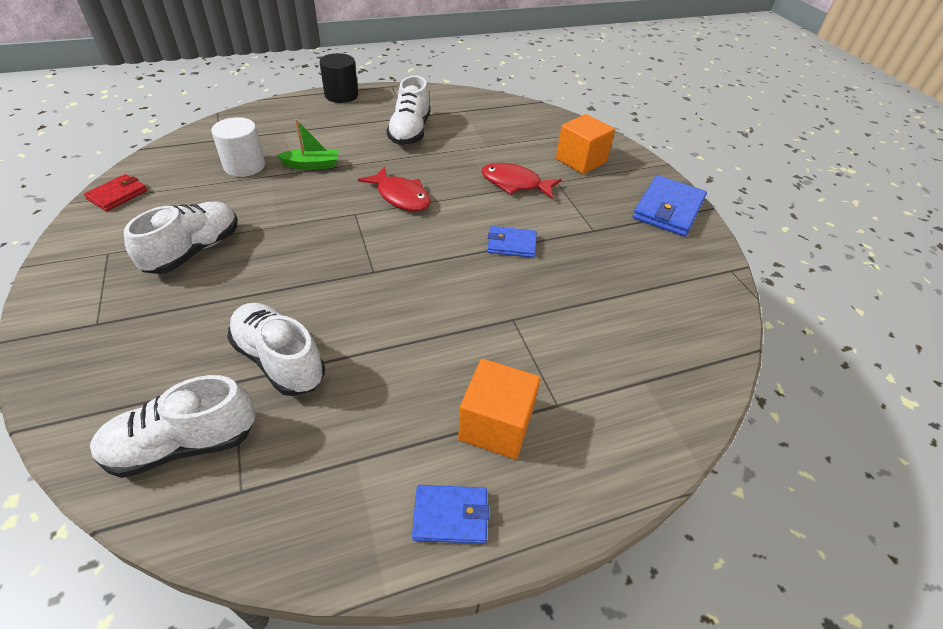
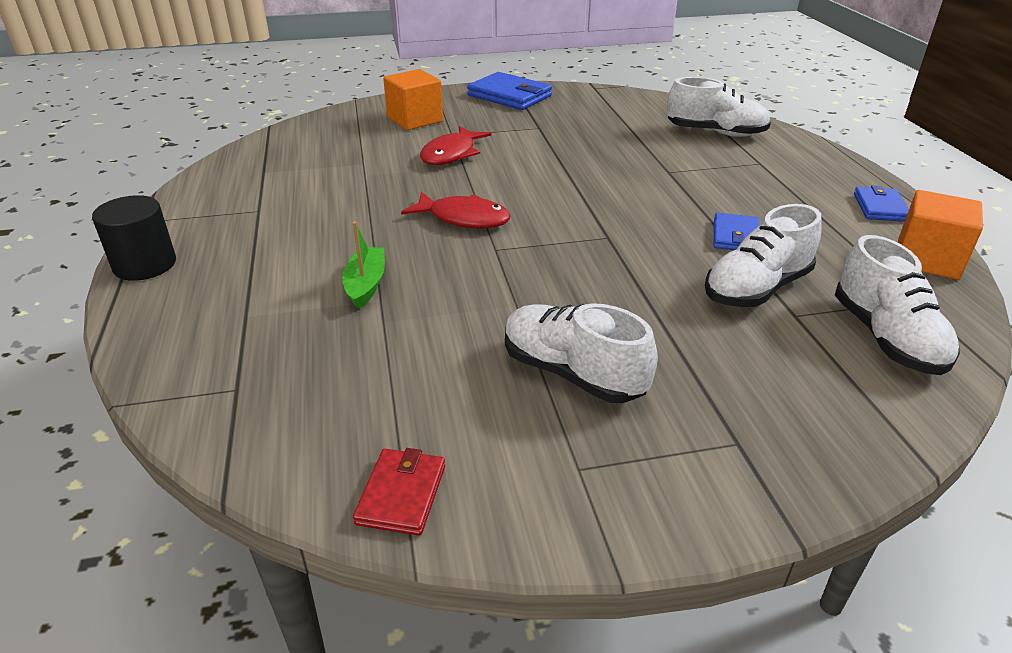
camera: 80 degrees left, 10 degrees down
(117, 195) = (401, 494): red wallet -> red wallet turned 60 degrees clockwise
(244, 166) = (346, 349): white cylinder -> none
(401, 196) = (464, 218): red fish -> red fish turned 60 degrees clockwise
(410, 132) = (303, 209): white shoe -> white shoe (715, 133)
(496, 425) = (790, 186): orange cube -> orange cube (927, 259)
(511, 244) = (560, 164): blue wallet -> blue wallet (735, 236)

